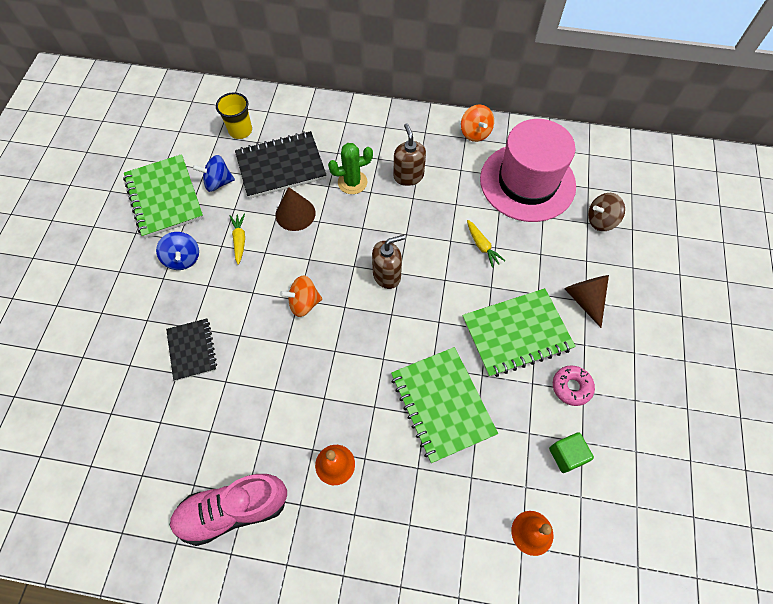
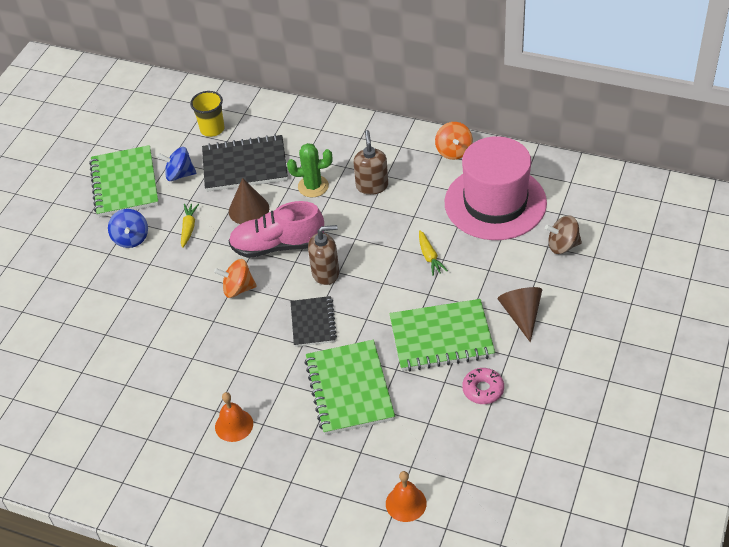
camera: 15 degrees right, 15 degrees down
(192, 350) = (123, 316): black notebook -> black notebook (313, 323)
(233, 510) = (132, 449): pink shoe -> pink shoe (278, 245)
(566, 455) = (459, 446): green cube -> none

